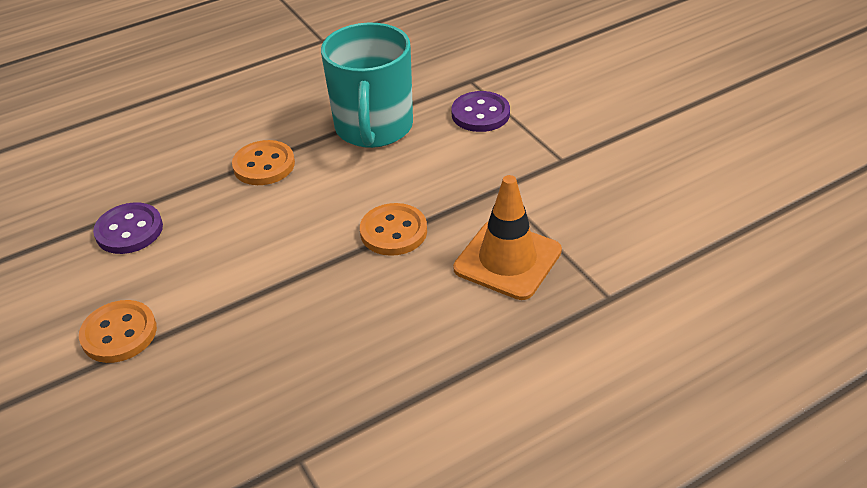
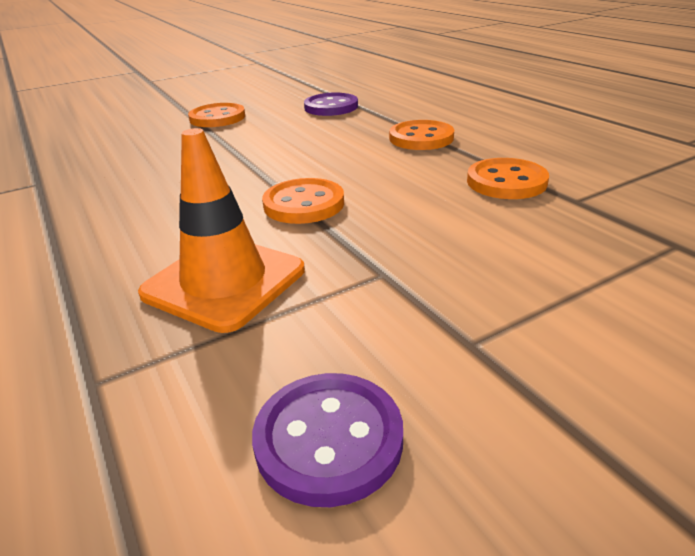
camera: 90 degrees right, 10 degrees down
(373, 128) = (506, 182): turquoise mug -> orange button
(480, 114) = (580, 255): purple button -> purple button (329, 439)

